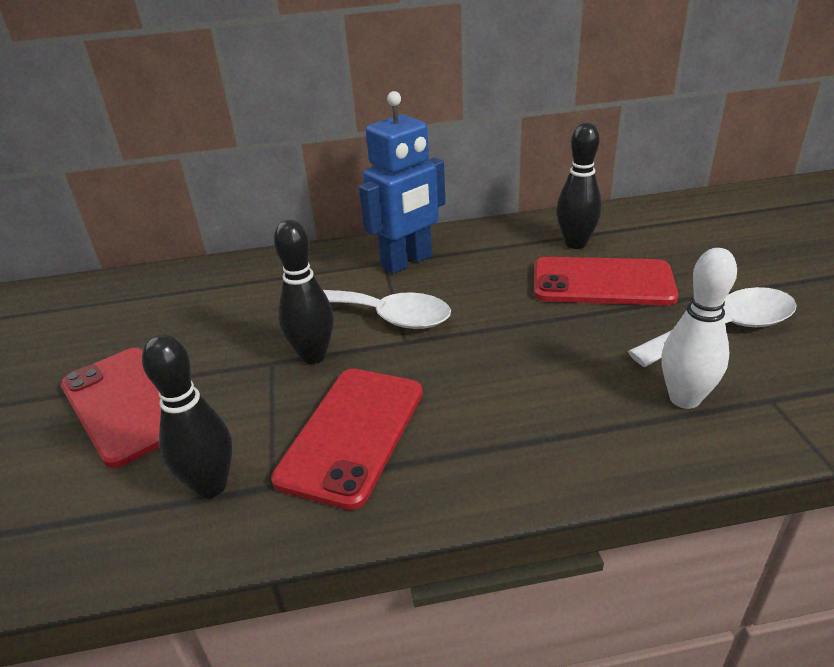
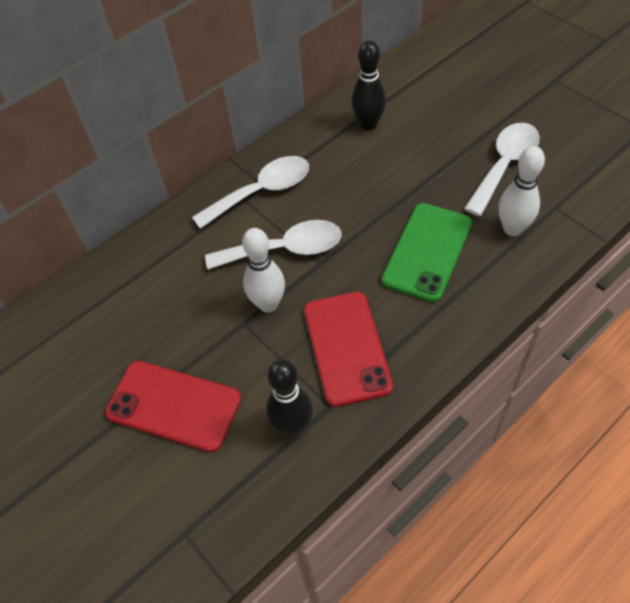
camera: 30 degrees left, 20 degrees up
(313, 355) = (268, 304): black bowling pin -> white bowling pin
(407, 262) = (262, 192): blue robot -> white spoon
(542, 378) = (427, 251): none -> green phone
(602, 282) = (410, 155): red phone -> none

